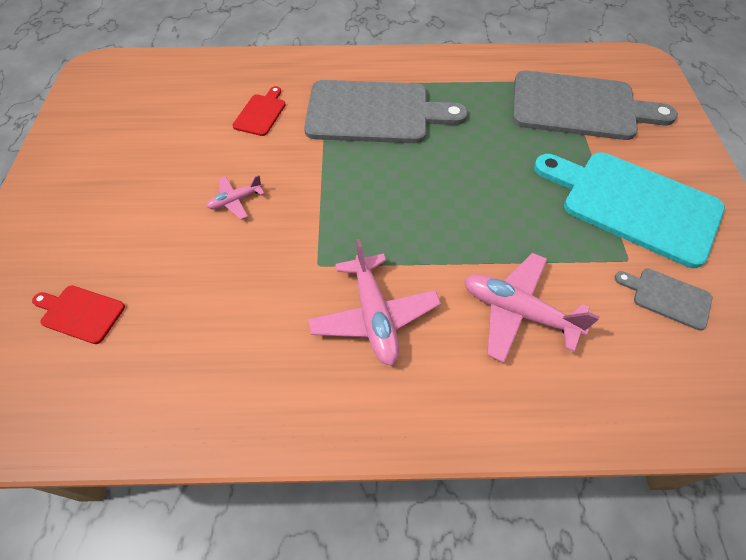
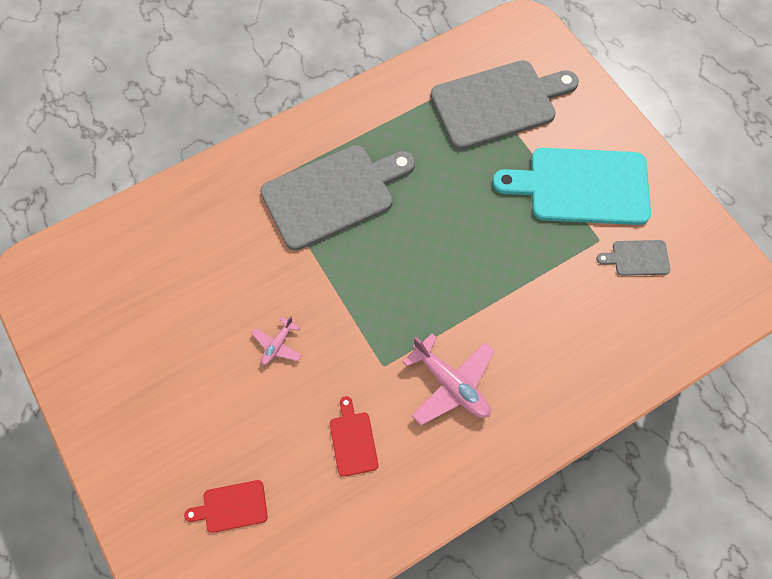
camera: 30 degrees left, 10 degrees up
(261, 113) = (233, 245): red cutting board -> red cutting board (353, 440)
(517, 311) = (546, 325): pink plane -> none

